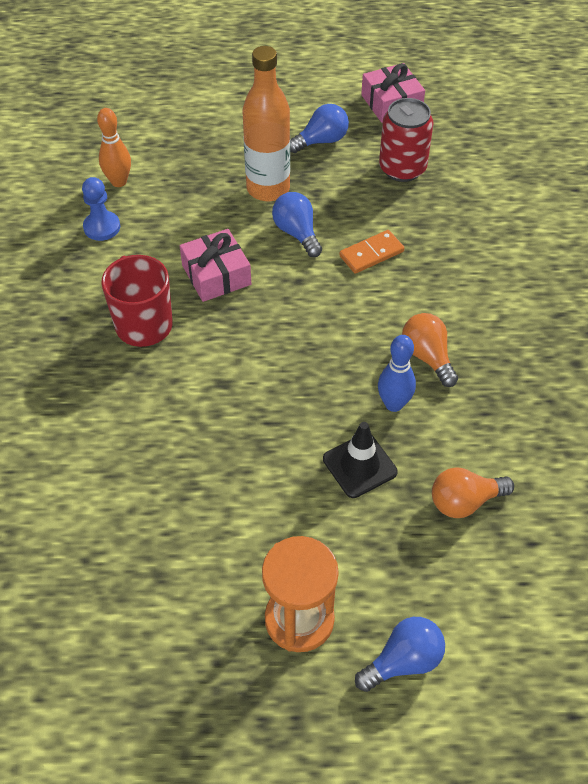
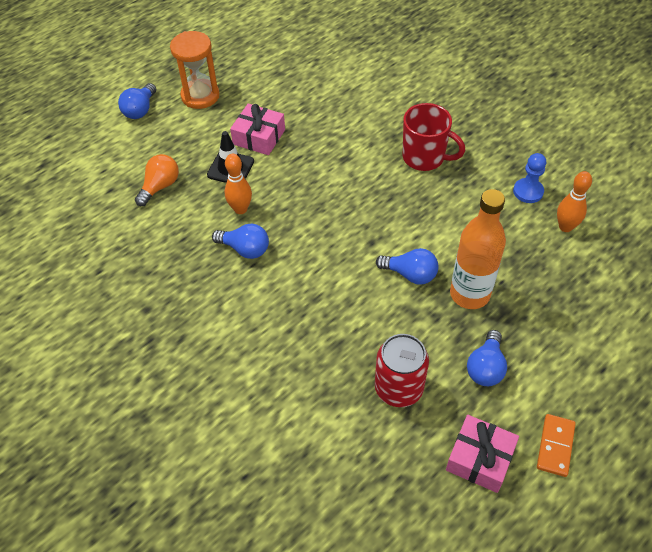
camera: 140 degrees right, 0 degrees up
(216, 275) = (423, 211): pink gift -> pink gift (259, 137)
(371, 254) = (346, 295): orange domino -> orange domino (555, 446)
(394, 404) = (240, 209): blue bowling pin -> orange bowling pin
(427, 356) = (245, 249): orange light bulb -> blue light bulb

